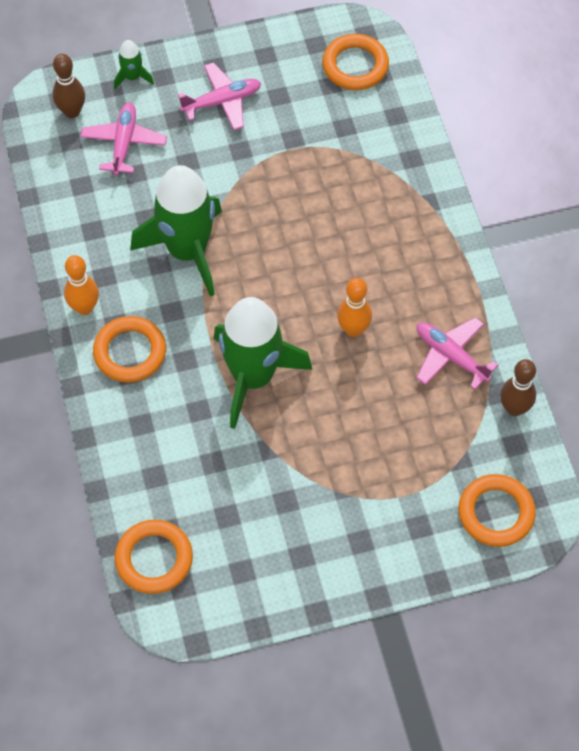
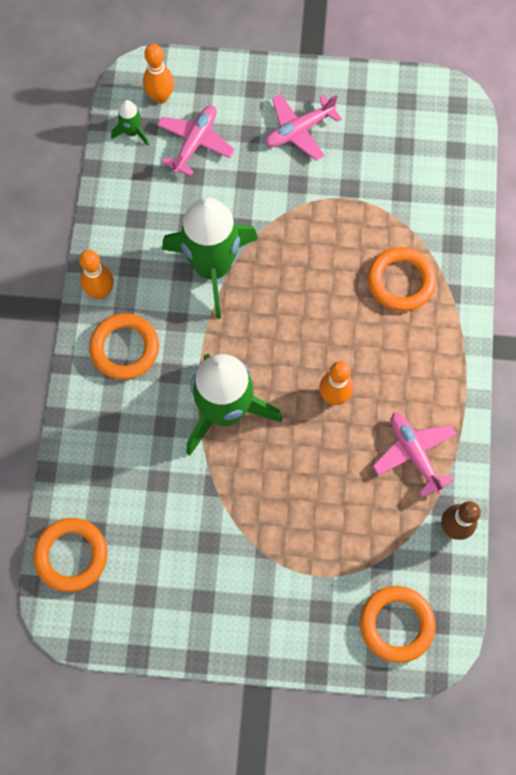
camera: 20 degrees right, 10 degrees up
(72, 111) = (160, 97): brown bowling pin -> orange bowling pin
(132, 77) = (227, 80): green rocket -> green rocket (132, 132)
(222, 101) = (299, 130): pink plane -> pink plane turned 150 degrees clockwise
(355, 66) = (435, 134): orange ring -> orange ring (400, 281)

